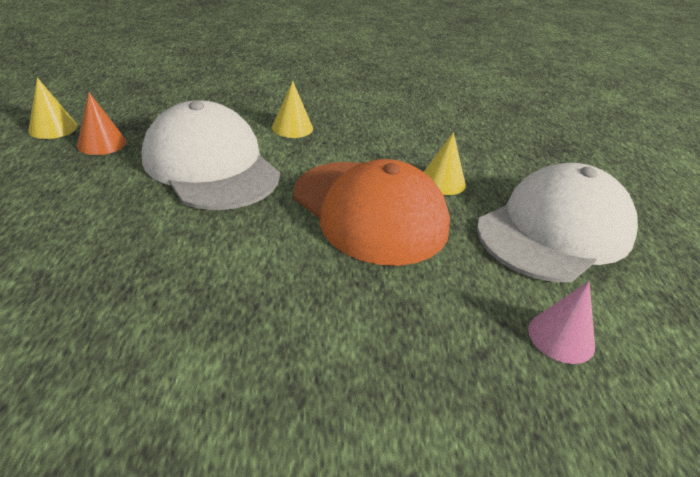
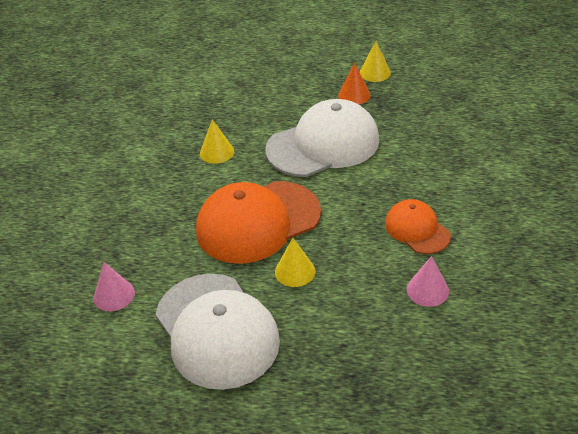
camera: 105 degrees right, 5 degrees up
(292, 128) = (387, 185): yellow cone -> yellow cone (217, 152)
(358, 116) = (417, 229): none -> orange cap
(434, 116) = (427, 290): none -> pink cone

